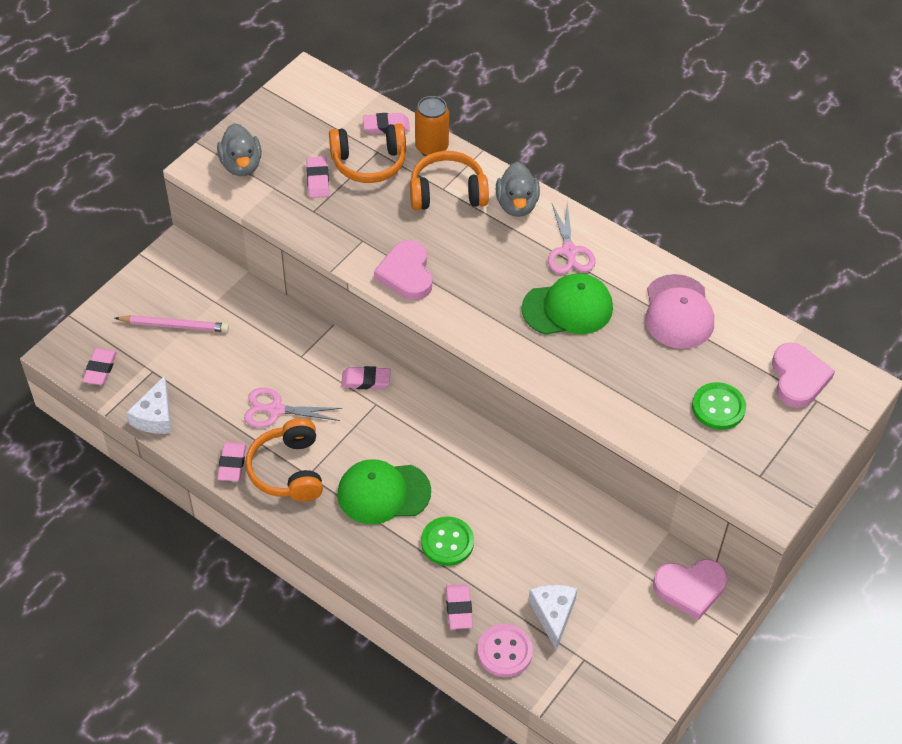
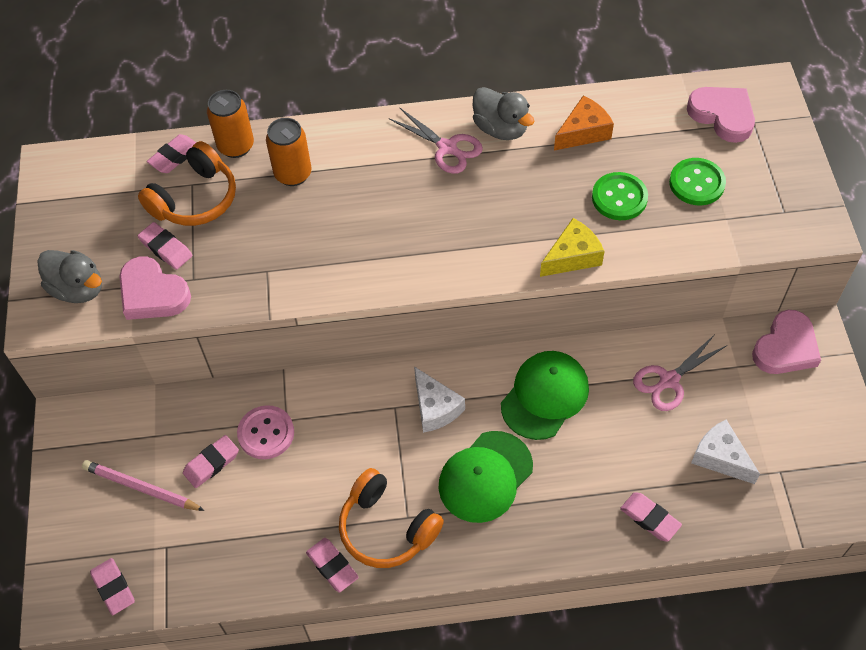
camera: 40 degrees left, 5 degrees up
(155, 416) = (215, 585): white cheese -> white cheese (435, 408)
(175, 325) = (141, 488): pink pencil -> pink pencil turned 120 degrees counterclockwise
(275, 410) = (316, 485): pink scissors -> pink scissors (668, 381)
(366, 380) = (364, 394): pink eraser -> pink eraser (211, 463)
(406, 274) = (338, 270): pink heart -> pink heart (152, 293)
(447, 192) = (293, 174): orange headphones -> orange can
(447, 542) = (580, 472): green button -> green button (619, 198)
(504, 651) = (721, 520): pink button -> pink button (266, 433)
(517, 205) = (362, 141): grey duck -> grey duck (500, 128)
(568, 308) = (499, 195): green cap -> green cap (545, 396)
(569, 385) = (572, 256): none -> yellow cheese
(678, 312) = (583, 132): pink cap -> orange cheese

